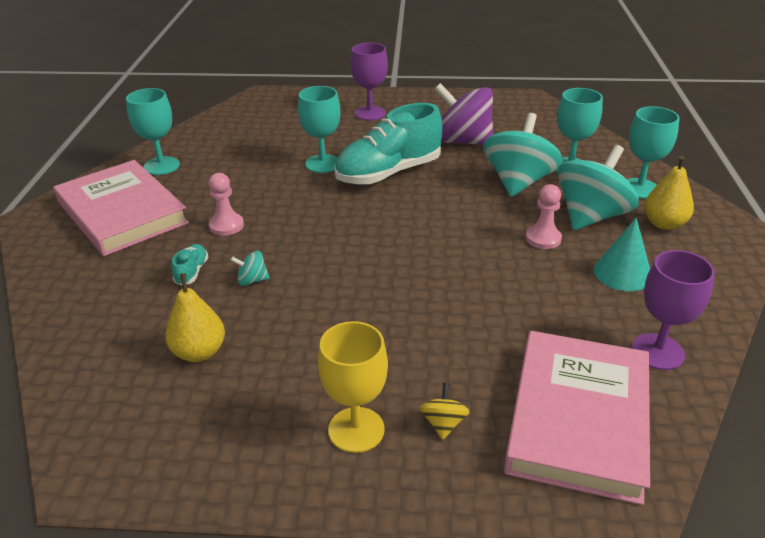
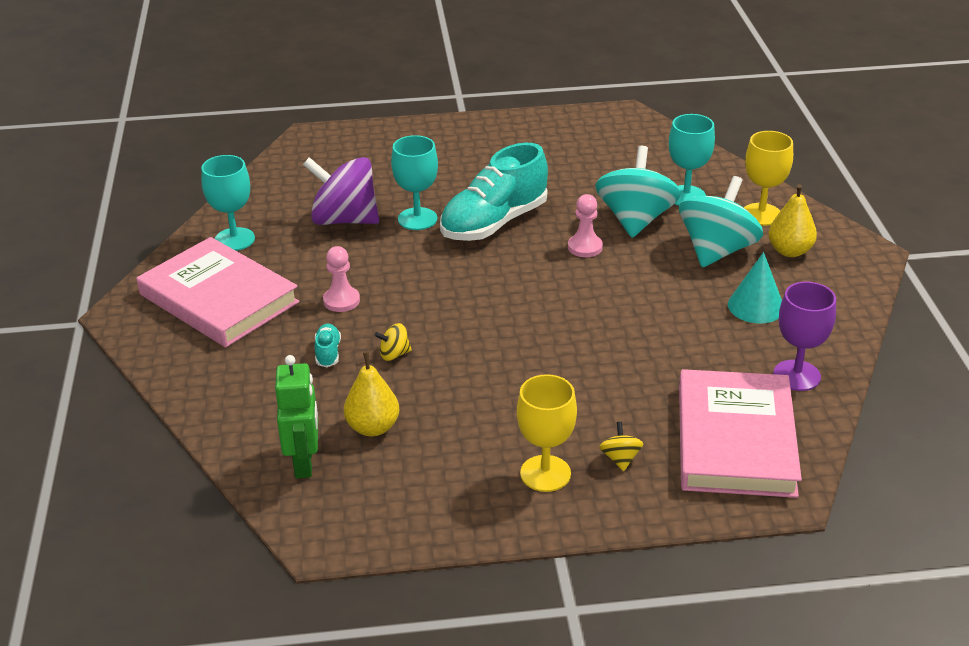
camera: 10 degrees left, 0 degrees up
(115, 381) = (304, 462): none -> green robot
(252, 280) = (394, 354): turquoise spinning top -> yellow spinning top
(370, 113) = (448, 150): purple goblet -> none
(463, 141) = (564, 176): purple spinning top -> purple spinning top (344, 220)
(543, 238) = (673, 279): pink pawn -> pink pawn (585, 247)
(639, 188) = (761, 214): turquoise goblet -> yellow goblet

